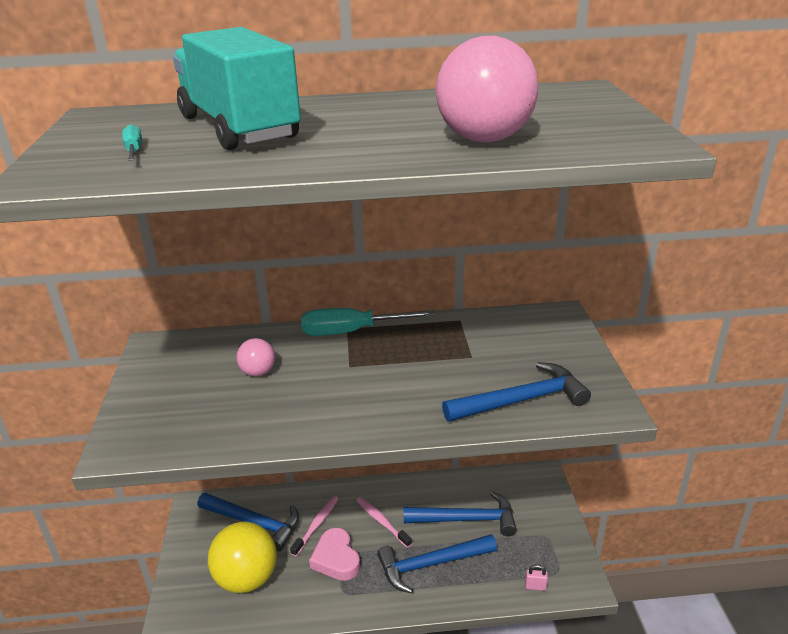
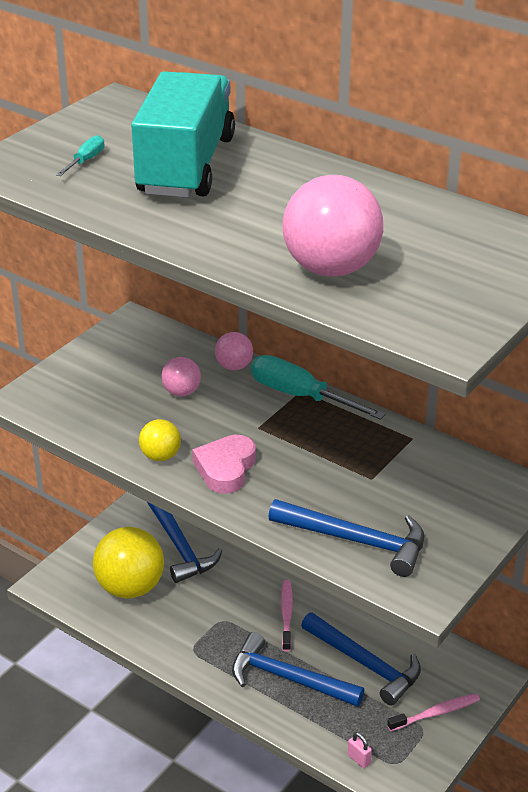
camera: 40 degrees right, 5 degrees up
(277, 336) = (234, 366): none -> pink ball
(301, 425) = (160, 456): none -> yellow ball
(316, 525) = (228, 581): pink toothbrush -> pink toothbrush (436, 713)
(336, 559) = (214, 619): pink heart -> pink heart (225, 468)

